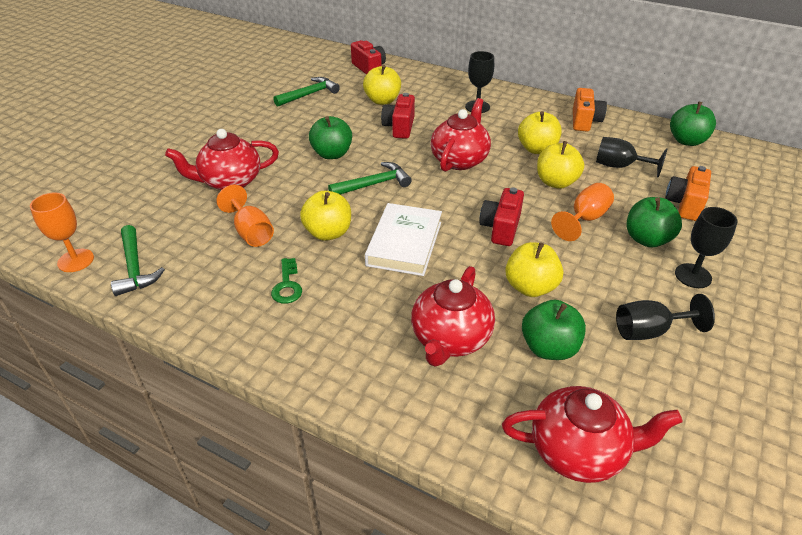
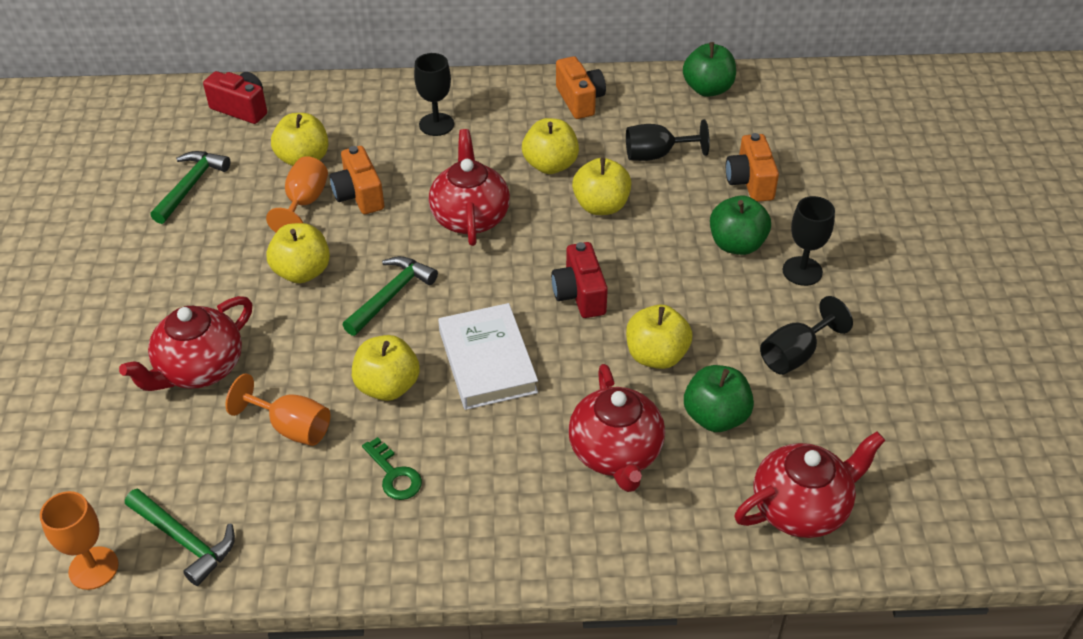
camera: 30 degrees left, 5 degrees up
(332, 154) = (302, 272): green apple -> yellow apple
(399, 127) = (359, 195): red camera -> orange camera
(584, 219) = (660, 244): orange goblet -> orange goblet (304, 203)

